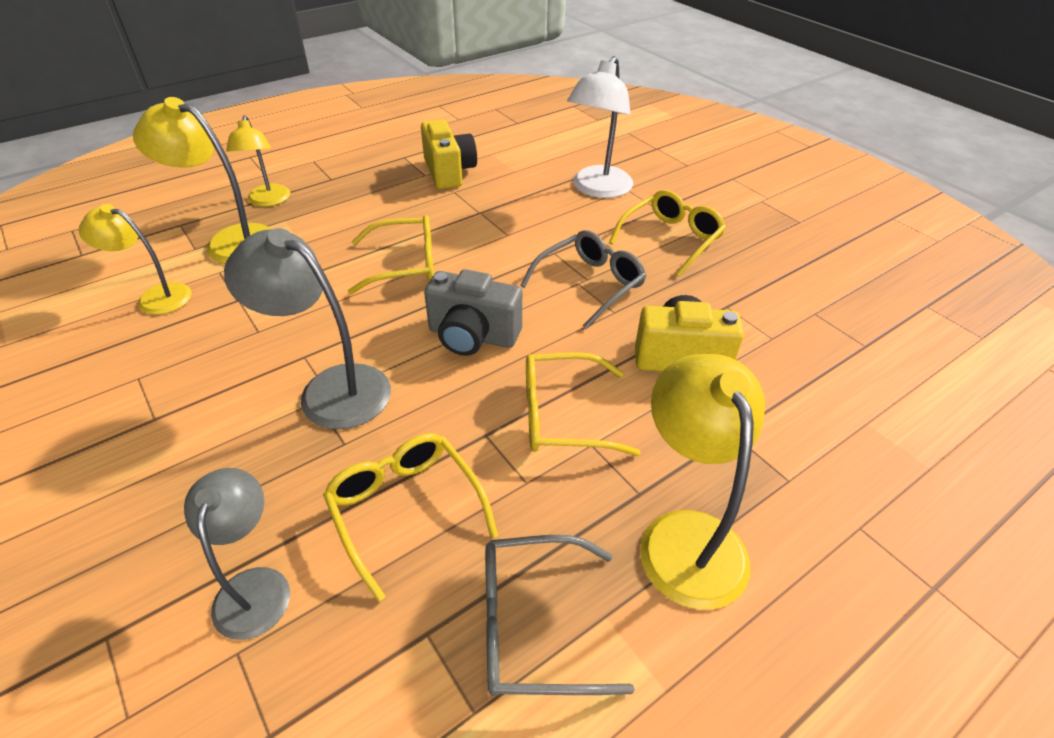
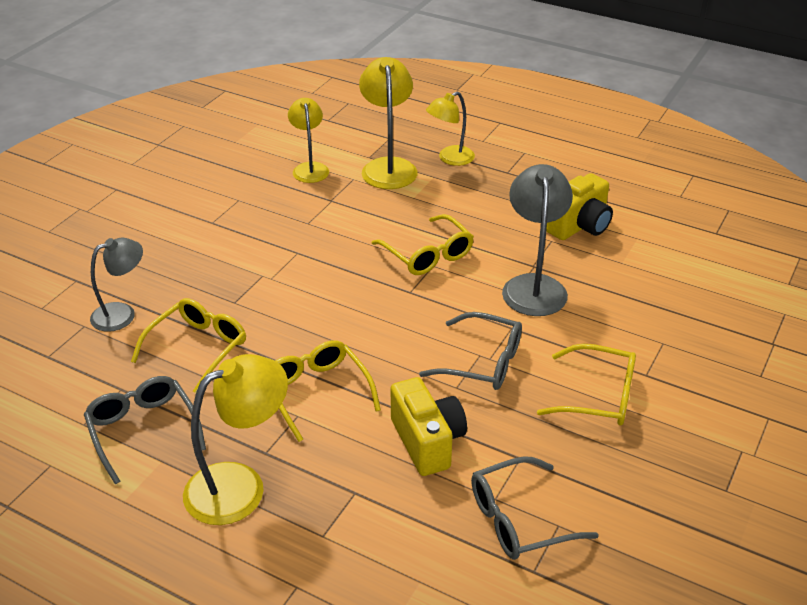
camera: 65 degrees right, 5 degrees down
(330, 389) = (276, 276): grey lamp -> grey lamp (534, 286)
(472, 336) = (370, 319): grey camera -> none
(597, 189) = (641, 324): white lamp -> none
(802, 333) = (519, 520): none -> grey glasses

